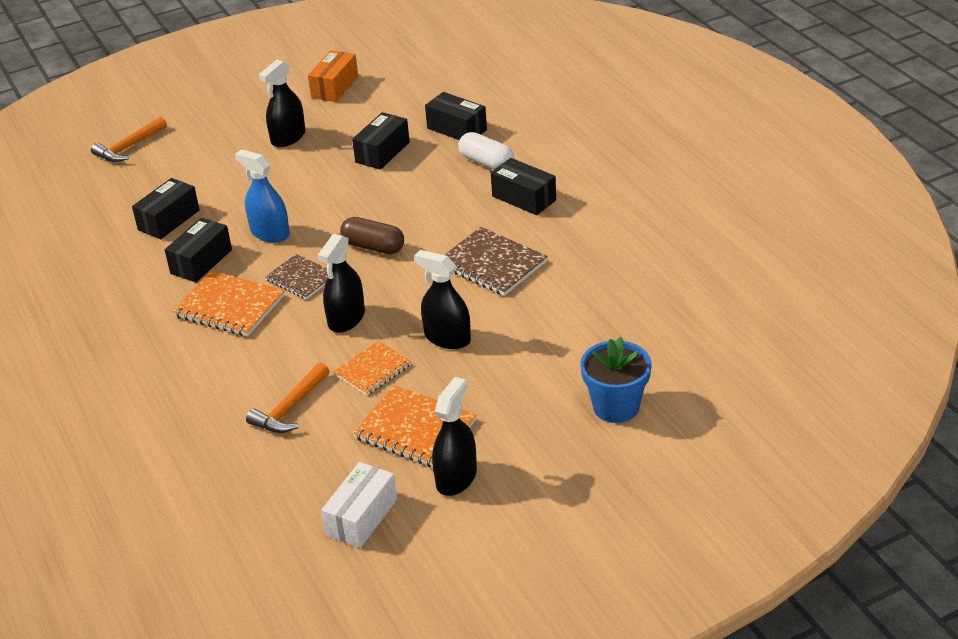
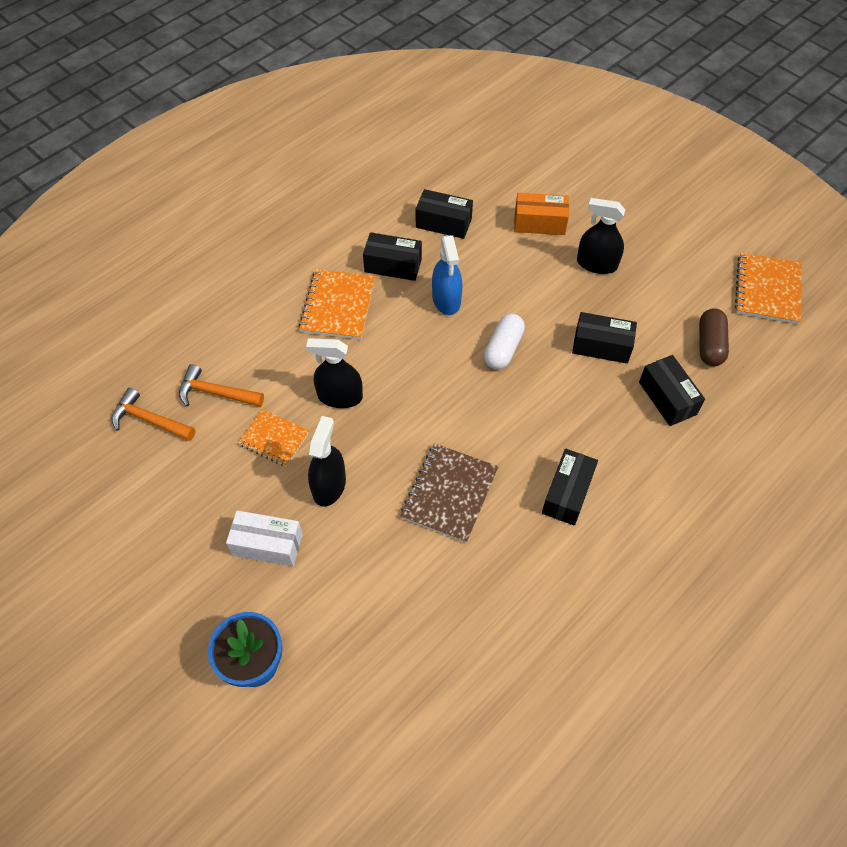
camera: 70 degrees right, 20 degrees up
(129, 147) = (538, 158): orange hammer -> orange hammer (150, 420)
(270, 233) = (446, 299): blue spray bottle -> blue spray bottle turned 150 degrees clockwise
(301, 278) = (388, 344): brown notebook -> none
(334, 87) = (696, 272): orange box -> orange box (539, 223)
(361, 517) = (91, 487): white box -> white box (267, 545)
(373, 247) = (449, 385): brown capsule -> brown capsule (709, 345)
(415, 429) = (201, 495): orange notebook -> orange notebook (767, 290)
(456, 478) = (143, 546): black spray bottle -> none
(457, 129) = (667, 398): black box -> black box turned 45 degrees counterclockwise
(487, 162) = (618, 442): white capsule -> white capsule (503, 349)

